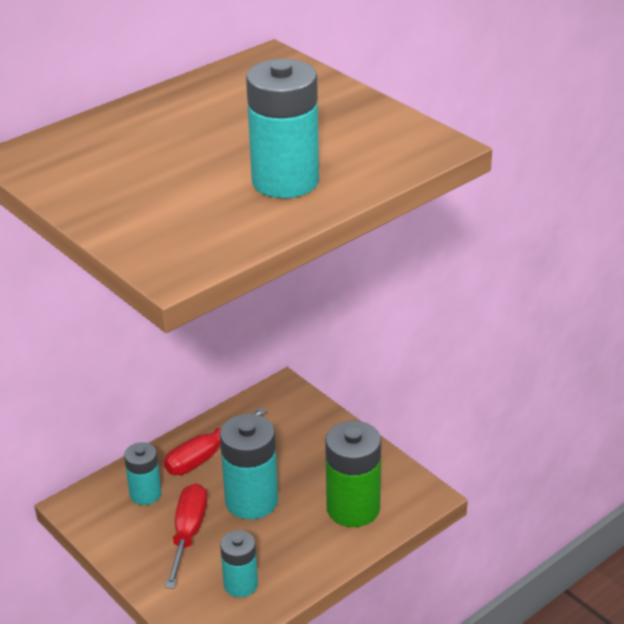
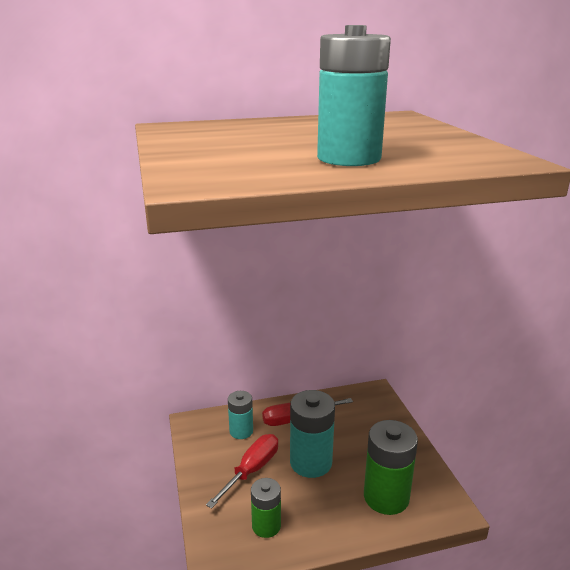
camera: 25 degrees right, 10 degrees down
(240, 584) = (266, 526): turquoise battery -> green battery

